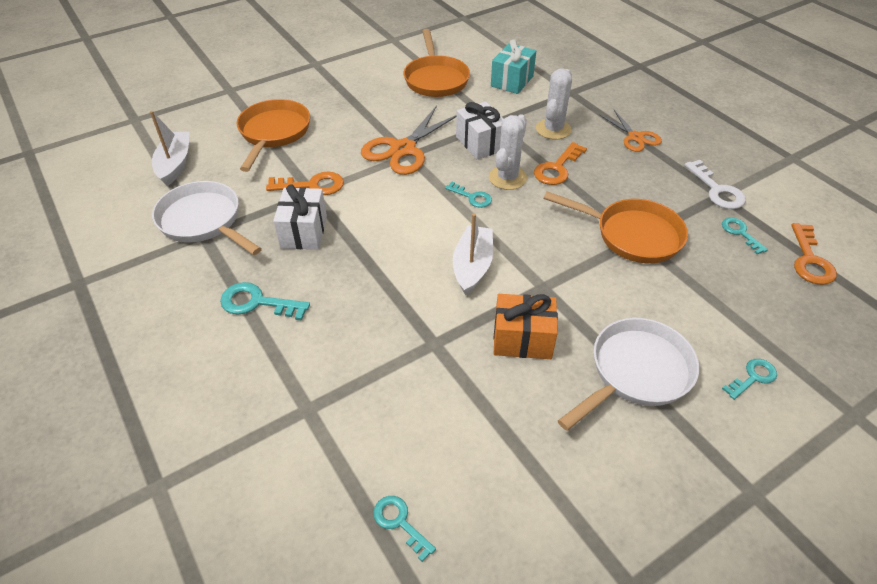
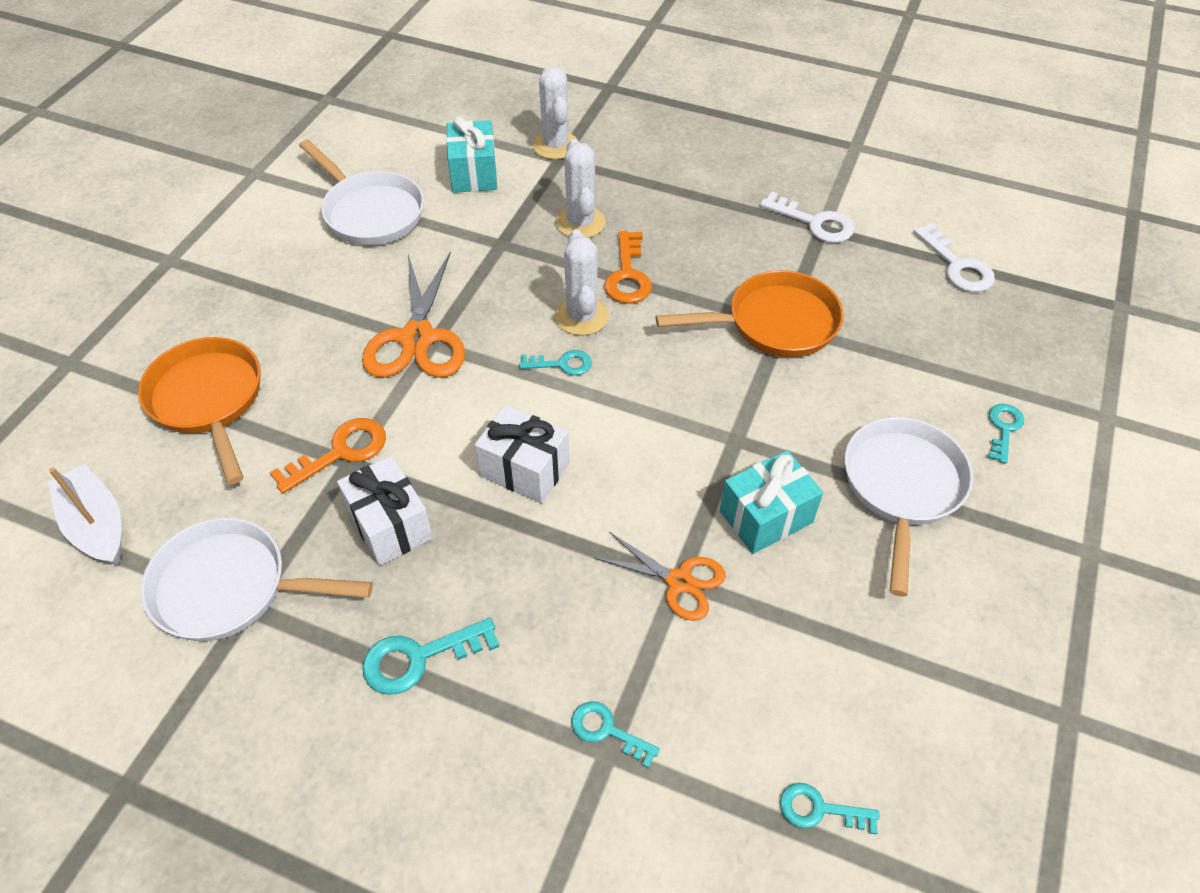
camera: 35 degrees left, 5 degrees up
(435, 79) = (370, 212): orange pan -> white pan
(472, 266) = (638, 456): white boat -> none
(480, 143) = (509, 283): white gift -> white gift (524, 469)
(522, 339) = (766, 517): orange gift -> turquoise gift
(575, 84) = (555, 145): none -> white cactus
(635, 137) = (680, 191): orange scissors -> orange scissors (679, 581)
(740, 233) = (874, 266): turquoise key -> turquoise key (607, 731)
(810, 260) = (957, 265): orange key -> white key

